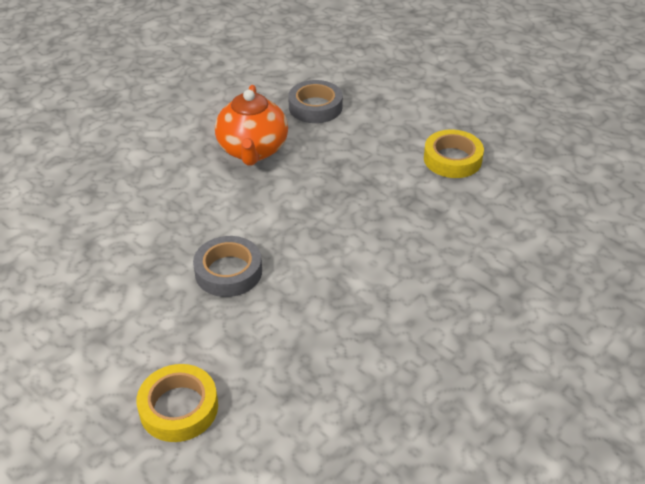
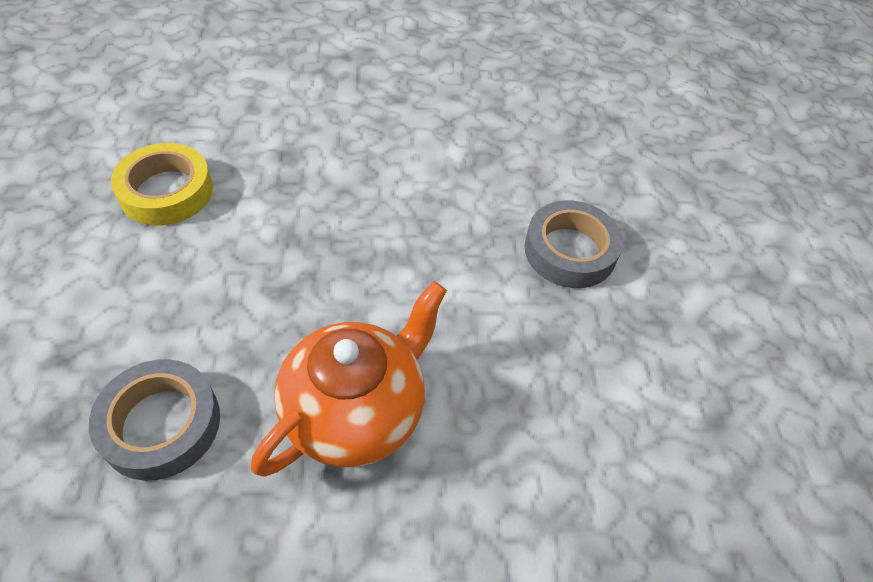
camera: 140 degrees left, 10 degrees up
(179, 408) = (717, 167): yellow tape -> none

